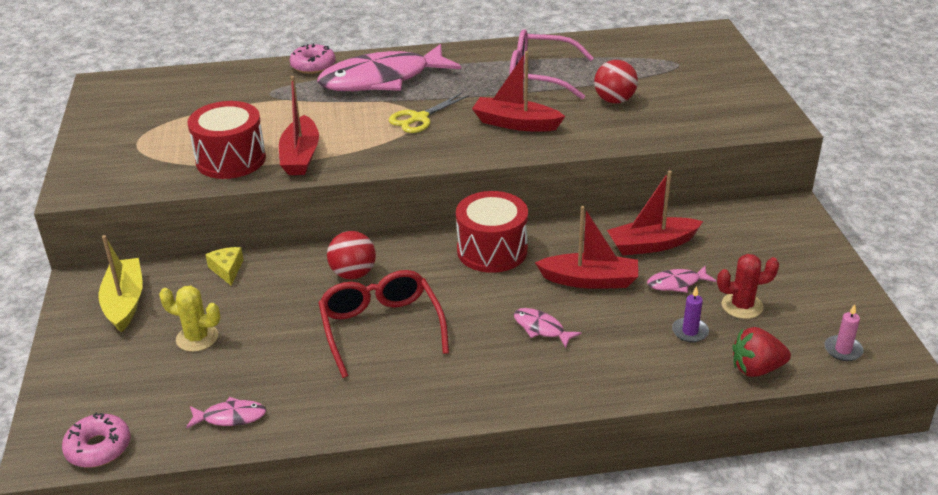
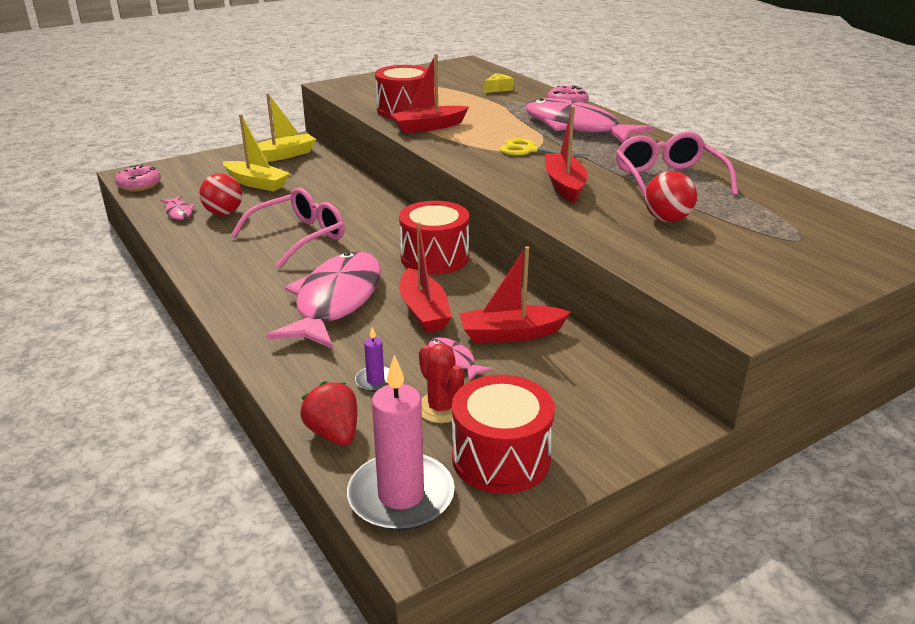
camera: 65 degrees right, 5 degrees down
(197, 338) = (256, 183): yellow cactus -> yellow boat
(227, 269) = (337, 173): yellow cheese -> yellow cheese (498, 89)
(353, 274) = (361, 212): red ball -> red ball (224, 213)
(381, 328) = (299, 237): red glasses -> pink glasses
(541, 328) = (336, 301): pink fish -> pink fish, size x2.47
(652, 245) = (511, 334): red boat -> red boat turned 60 degrees counterclockwise
(813, 294) = (501, 458): none -> red drum
(843, 350) = (401, 496): pink candle -> pink candle, size x2.19

